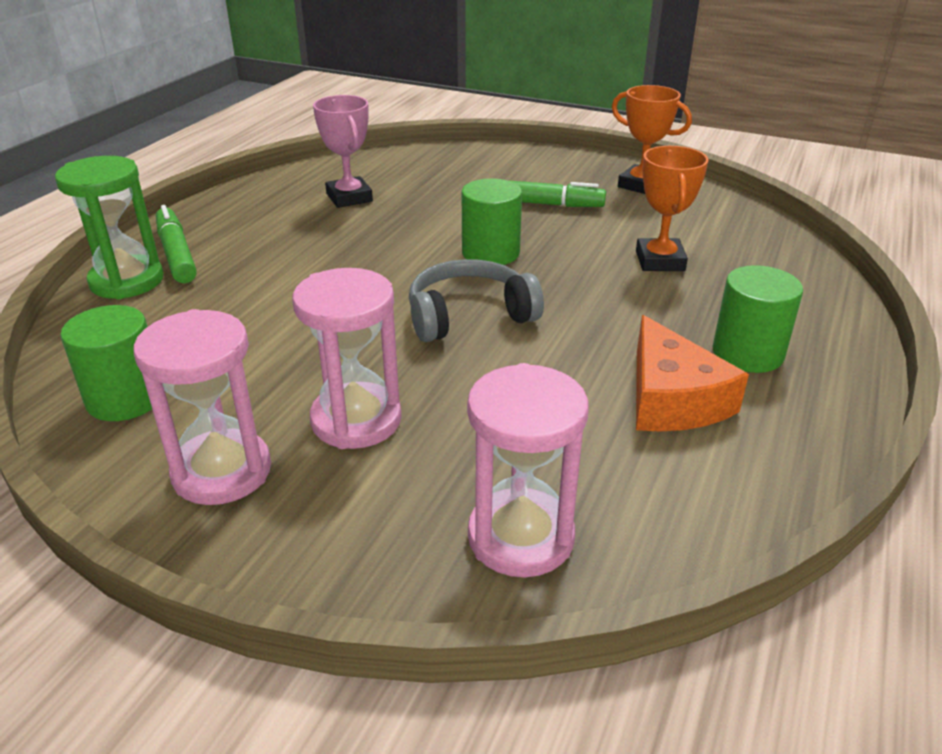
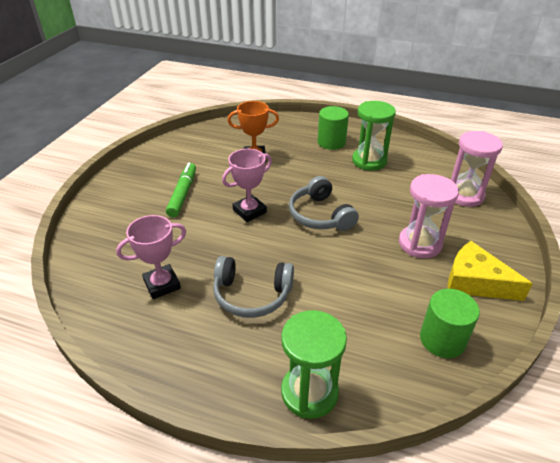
camera: 95 degrees left, 5 degrees up
(176, 254) = (262, 372): green marker -> none
(222, 471) = (475, 282): pink hourglass -> yellow cheese
(304, 251) = (252, 295): none -> grey headphones
(490, 253) = (249, 211): green cylinder -> pink trophy
(641, 185) = (160, 159): orange trophy -> none
(672, 398) = (369, 161): orange cheese -> green hourglass

